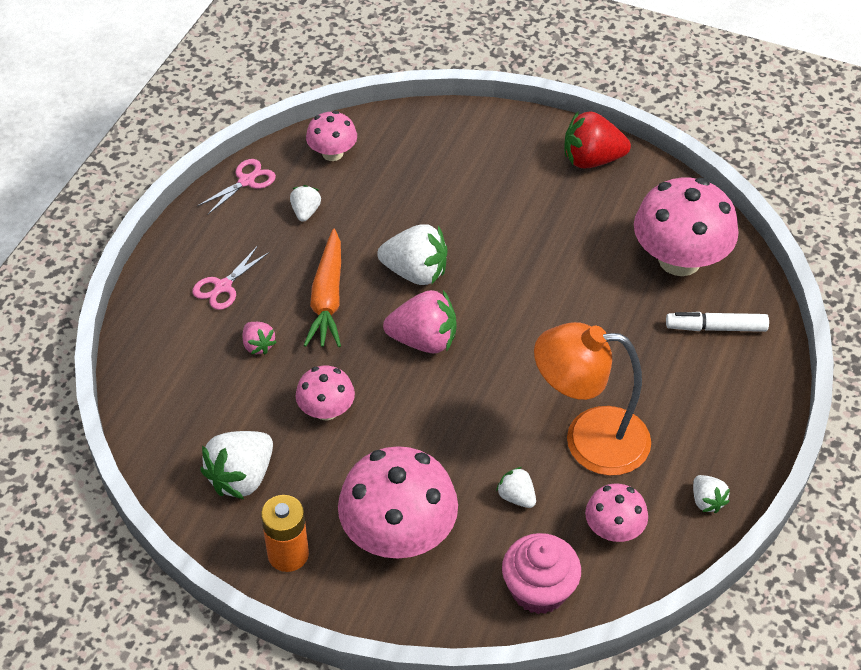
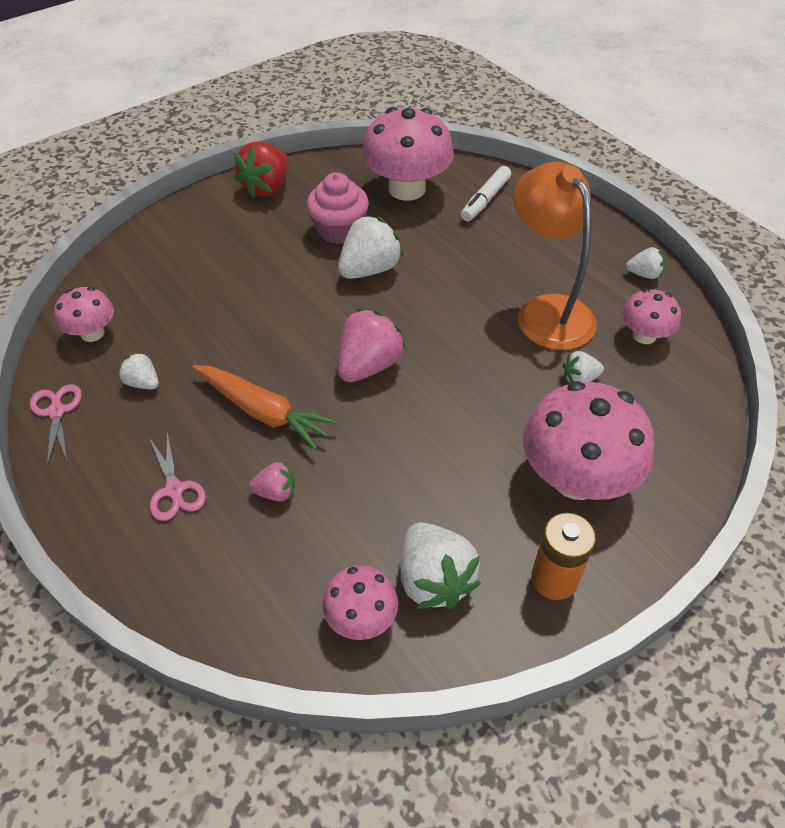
camera: 60 degrees left, 0 degrees up
(326, 410) = (397, 471): pink mushroom -> pink mushroom (361, 618)
(415, 272) = (287, 338): white strawberry -> white strawberry (369, 269)
(539, 589) = (683, 406): pink cupcake -> pink cupcake (339, 230)
(589, 440) = (547, 311): orange lamp -> orange lamp turned 120 degrees clockwise

